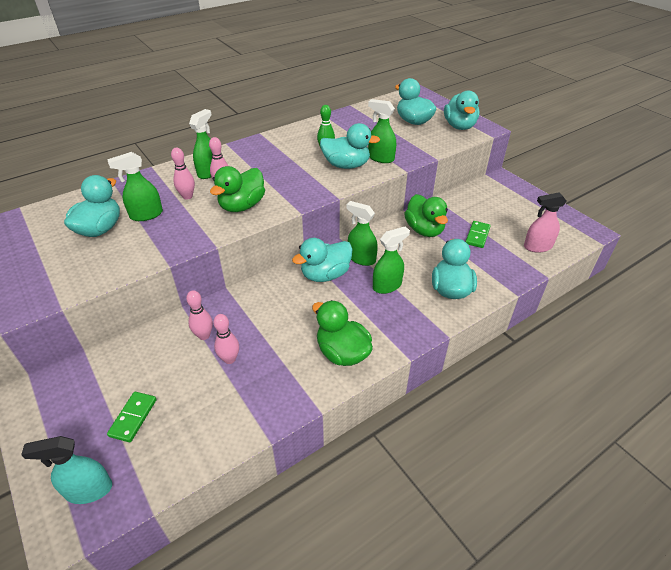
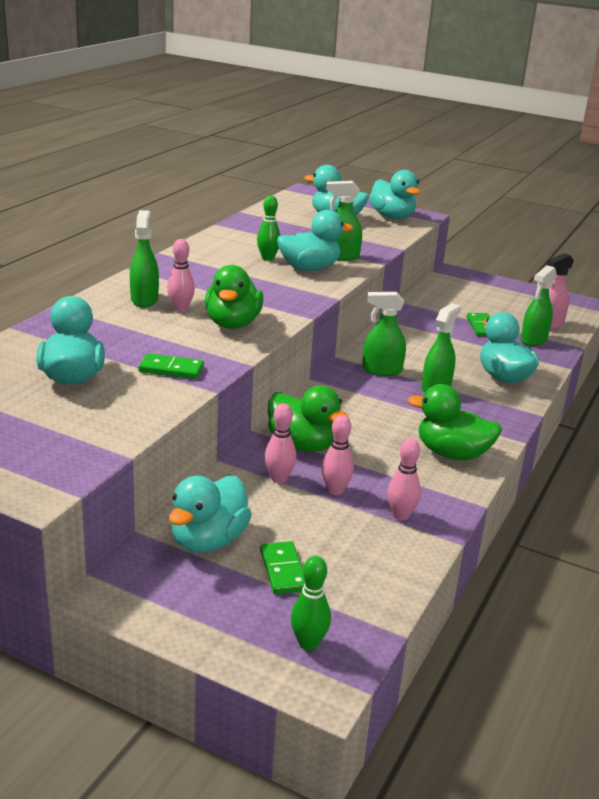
camera: 30 degrees left, 15 degrees down
(88, 490) = (308, 643): turquoise spray bottle -> green bowling pin
(146, 215) = (117, 353): green spray bottle -> green spray bottle (533, 340)
(162, 237) = (171, 369): none -> green domino
(187, 196) = (148, 326): pink bowling pin -> pink bowling pin (401, 515)
(325, 275) = (357, 393): turquoise duck -> turquoise duck (208, 540)
(424, 230) = (422, 332): green duck -> green duck (302, 445)

